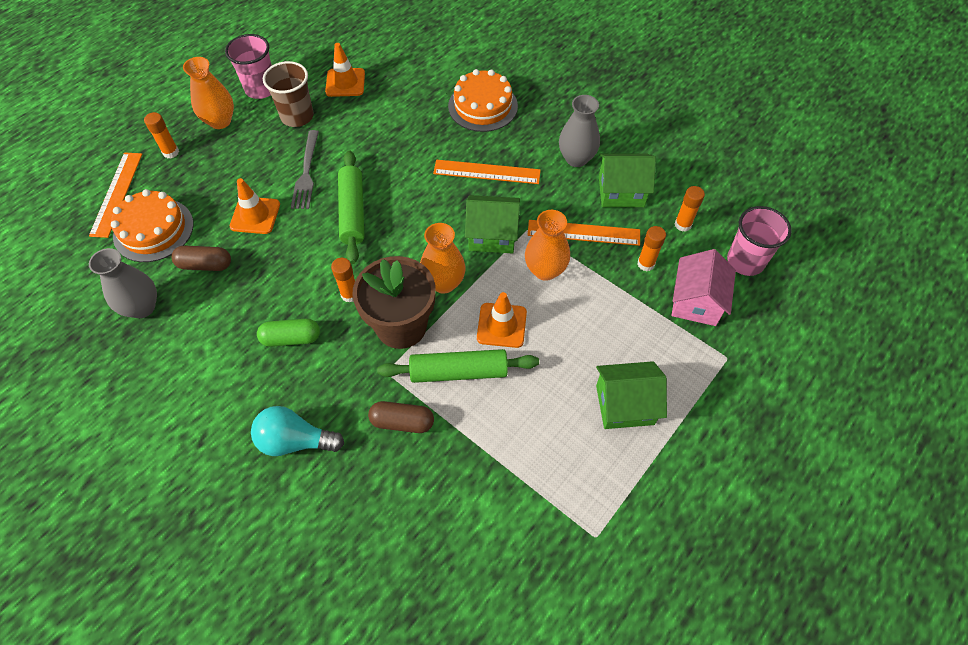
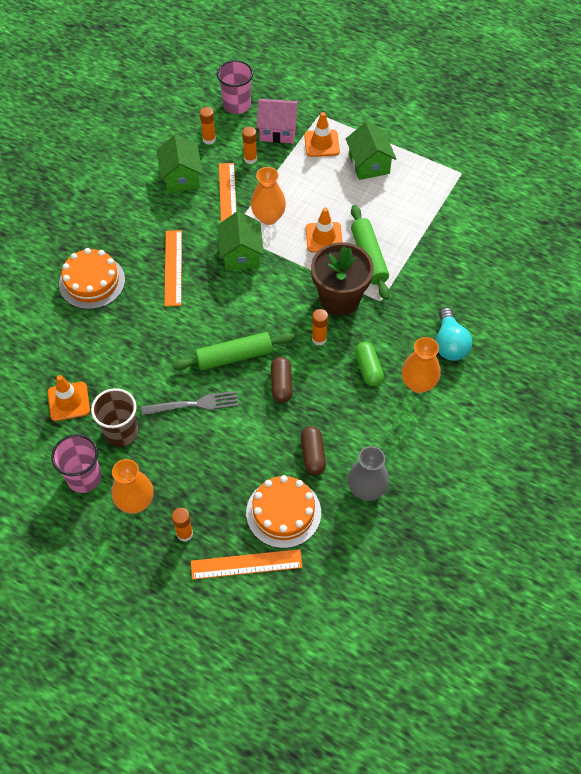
camera: 100 degrees left, 0 degrees up
(255, 215) = (251, 432): orange traffic cone -> orange traffic cone (321, 143)
(402, 422) = (416, 283): brown capsule -> brown capsule (281, 384)
(443, 283) = (294, 279): orange vase -> orange vase (418, 383)
(576, 158) = (149, 208): grey vase -> none

